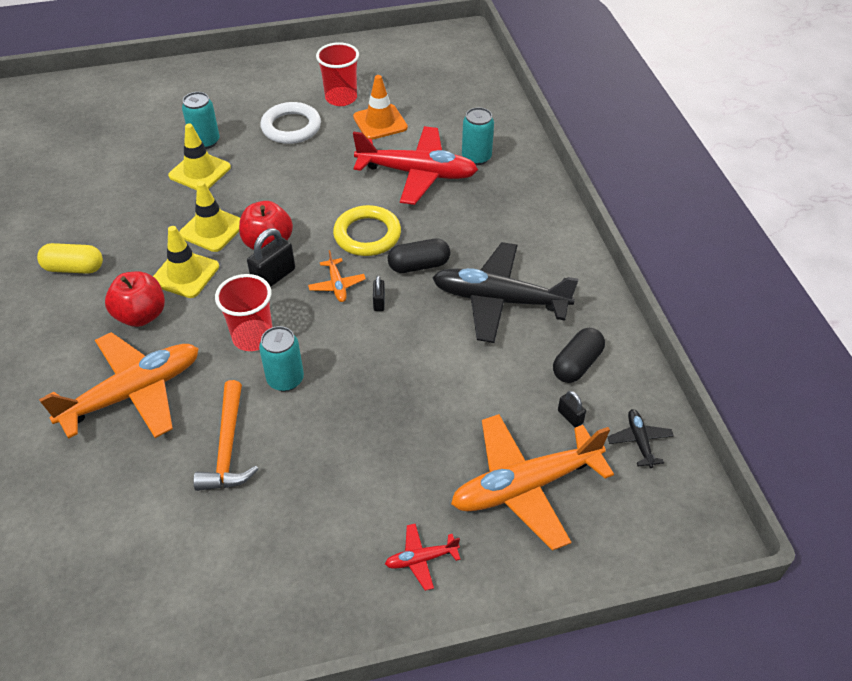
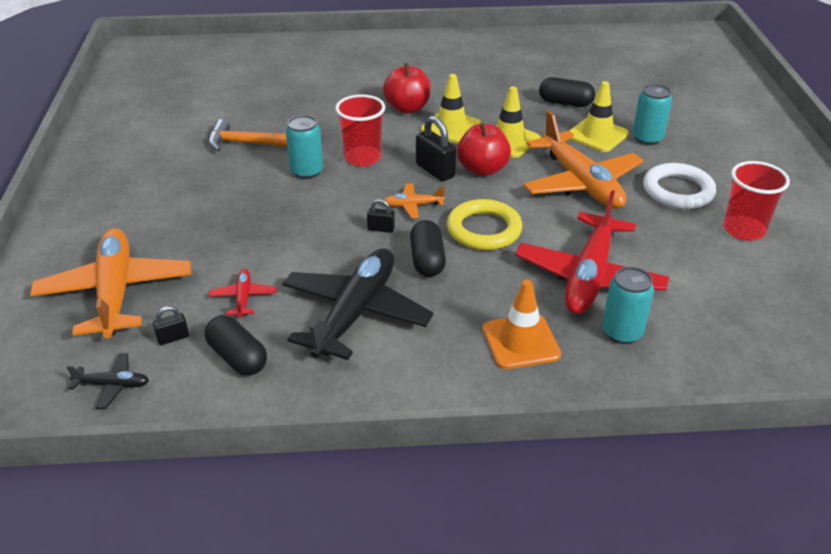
camera: 100 degrees right, 10 degrees down
(74, 268) = (471, 80): yellow capsule -> none
(133, 393) = (325, 106): orange plane -> orange plane (581, 183)
(134, 194) = (565, 103): none -> black capsule
(380, 122) = (694, 257): orange traffic cone -> orange traffic cone (521, 342)
(421, 559) = (90, 225): red plane -> red plane (243, 297)

